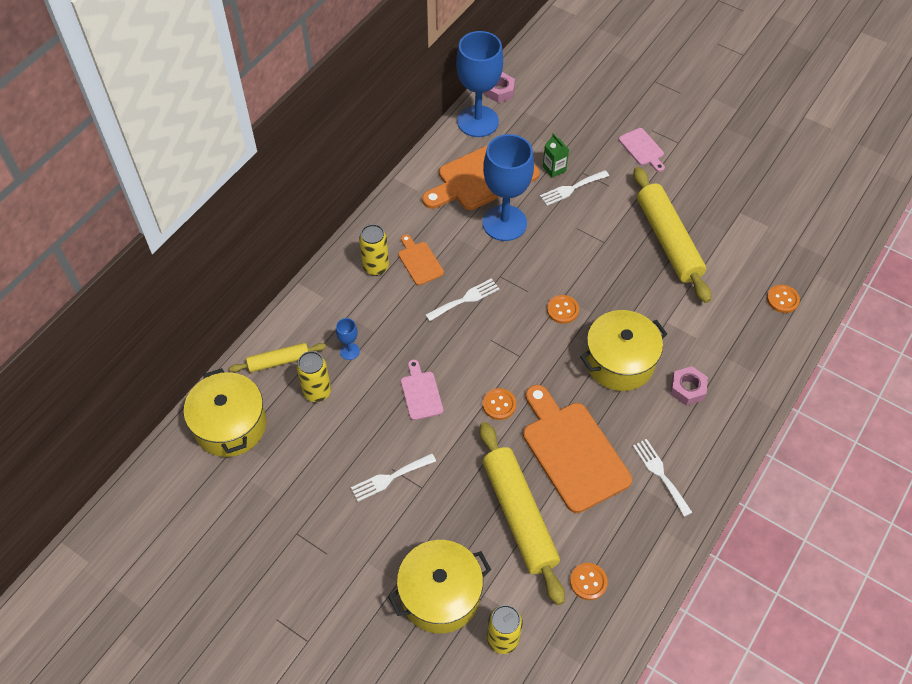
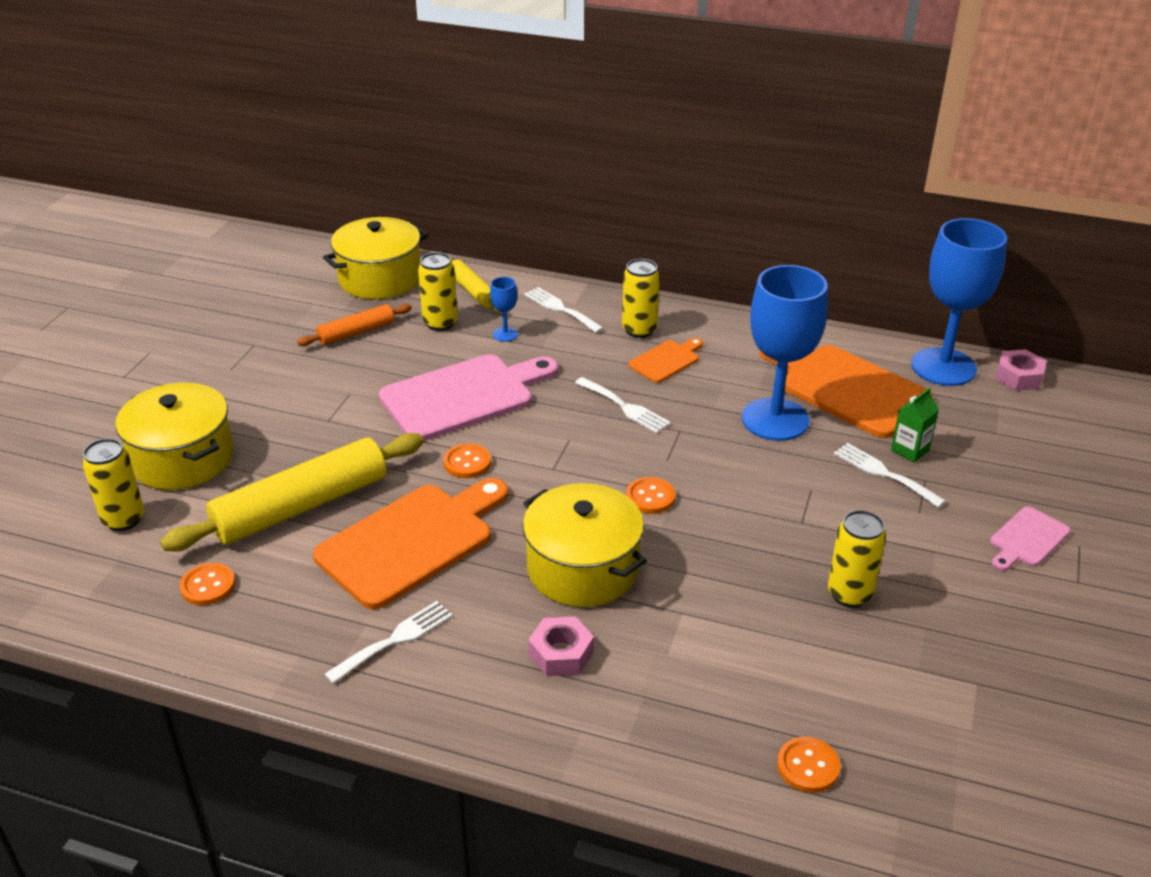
camera: 75 degrees right, 20 degrees down
(308, 453) = (356, 333): none -> orange rolling pin
(389, 478) = (336, 394): white fork -> white fork (560, 309)
(421, 393) = (464, 396): pink cutting board -> pink cutting board, size x2.04
(667, 240) = (849, 594): yellow rolling pin -> yellow can

